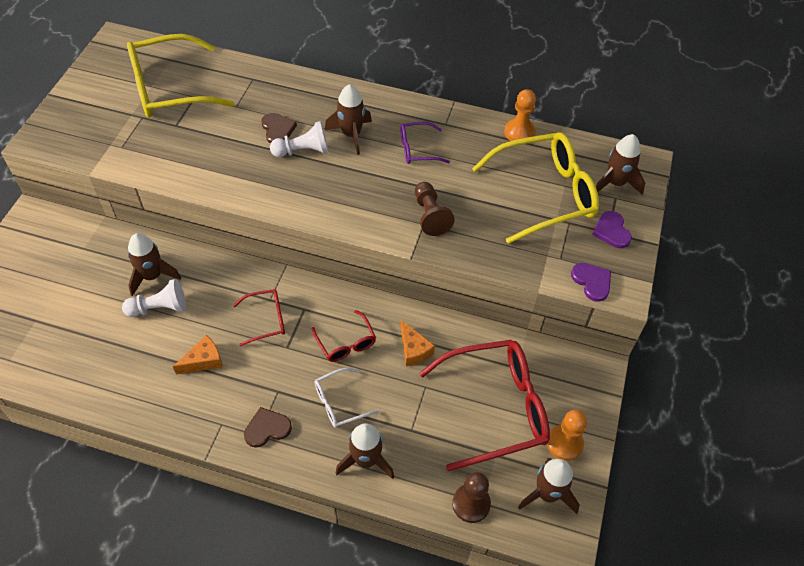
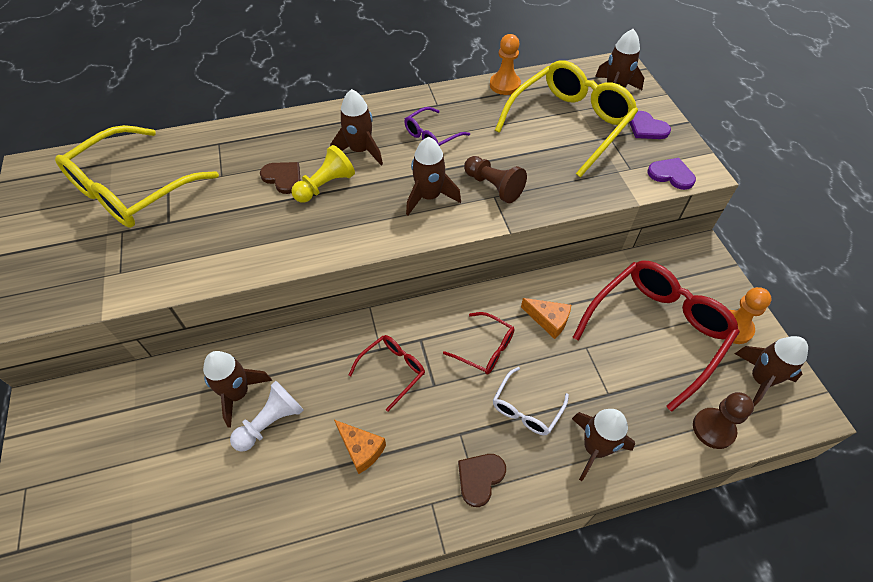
camera: 30 degrees left, 0 degrees up
(203, 360) = (361, 449): orange cheese -> orange cheese turned 105 degrees clockwise
(303, 151) = (325, 186): white pawn -> yellow pawn
(372, 199) = (429, 197): none -> brown rocket

